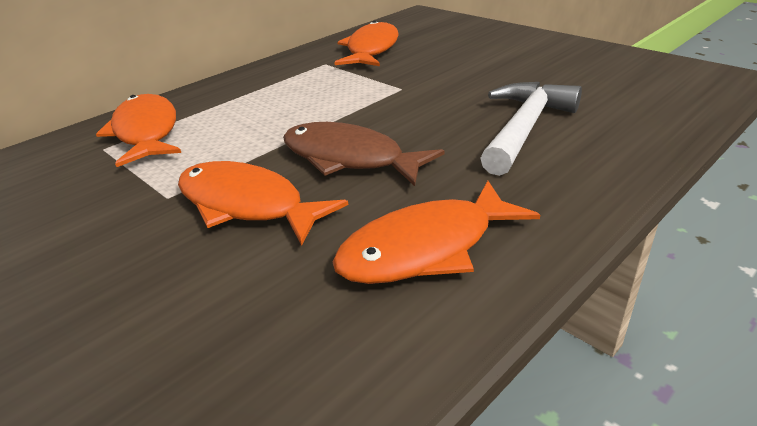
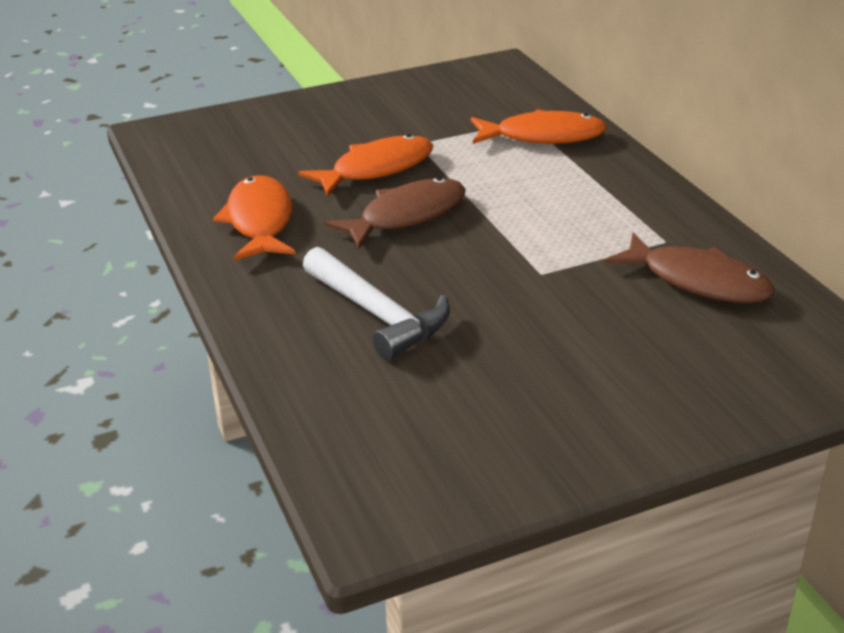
camera: 110 degrees right, 0 degrees up
(371, 49) = (698, 281): orange fish -> brown fish

